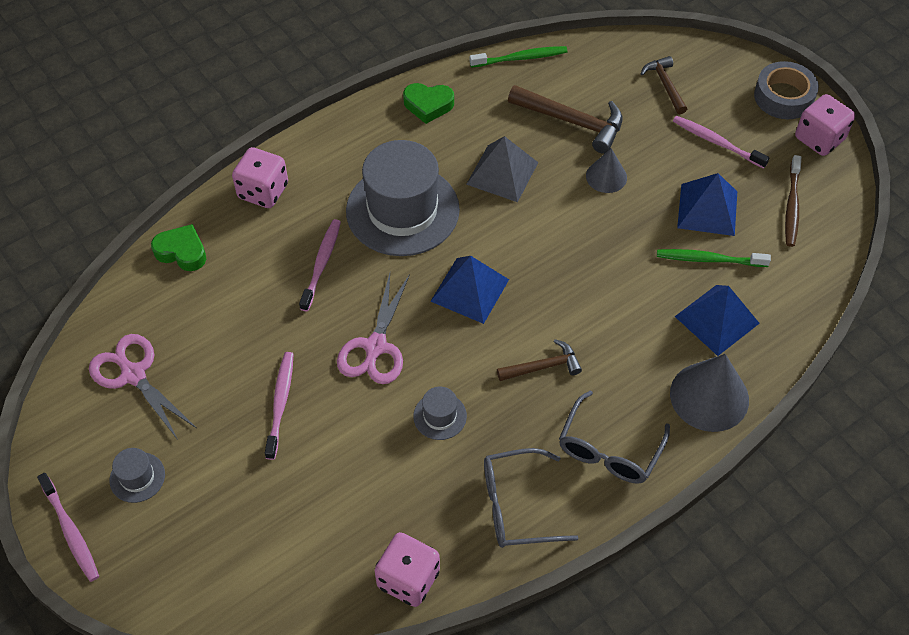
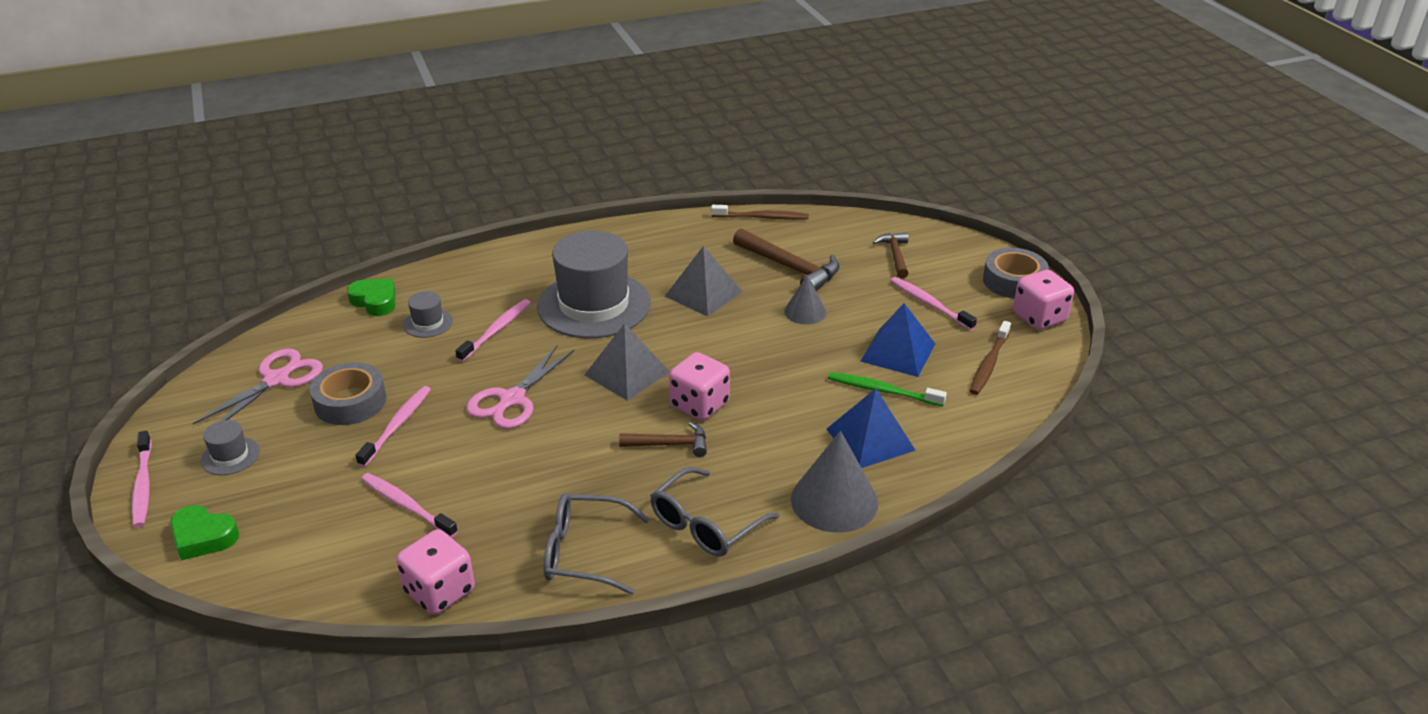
camera: 15 degrees right, 20 degrees down
(133, 375) = (276, 380): pink scissors -> pink scissors turned 60 degrees clockwise
(221, 385) = (350, 402): none -> grey tape
(263, 191) = (473, 272): pink dice -> pink dice (699, 405)
(334, 493) = (406, 505): none -> pink toothbrush
(428, 105) = (658, 236): green heart -> green heart (203, 537)
(440, 416) = (545, 464): grey hat -> grey hat (428, 323)
(469, 290) = (627, 373): blue pyramid -> grey pyramid
(520, 58) = (762, 217): green toothbrush -> brown toothbrush

